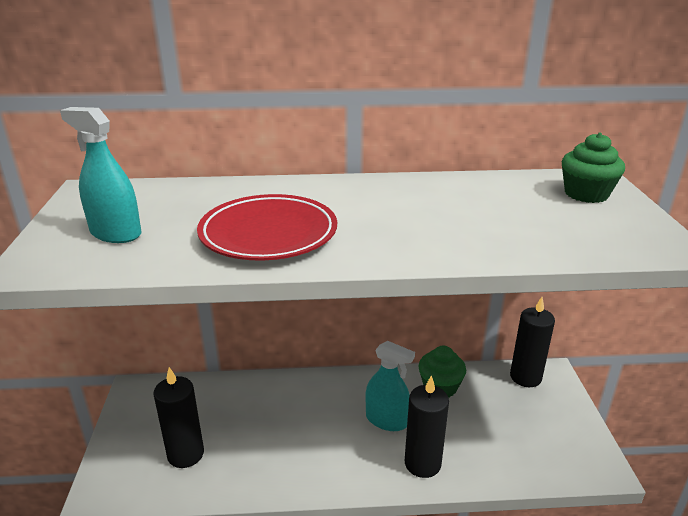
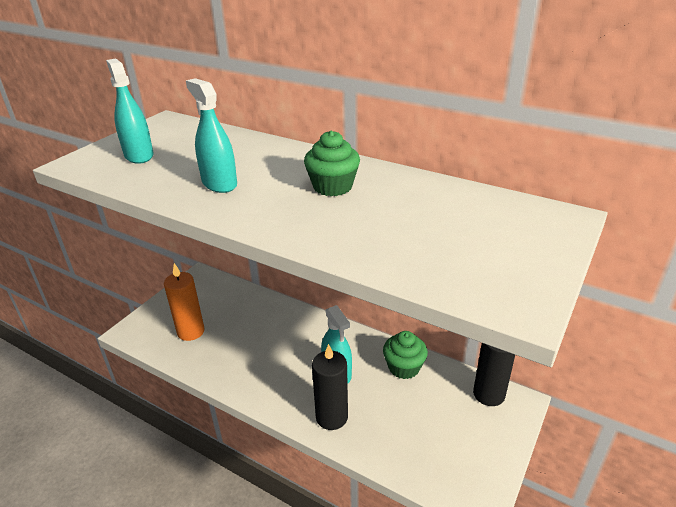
camera: 35 degrees right, 5 degrees up
(185, 454) = (191, 331): black candle -> orange candle
(268, 234) = (219, 183): red plate -> turquoise spray bottle
(586, 194) = (524, 229): green cupcake -> green cupcake (332, 186)

